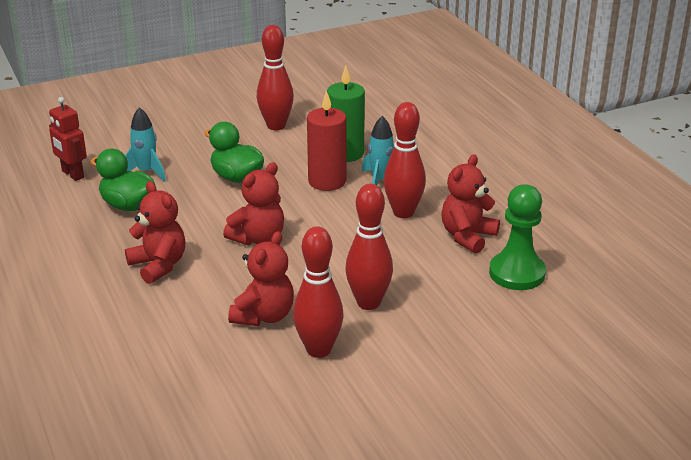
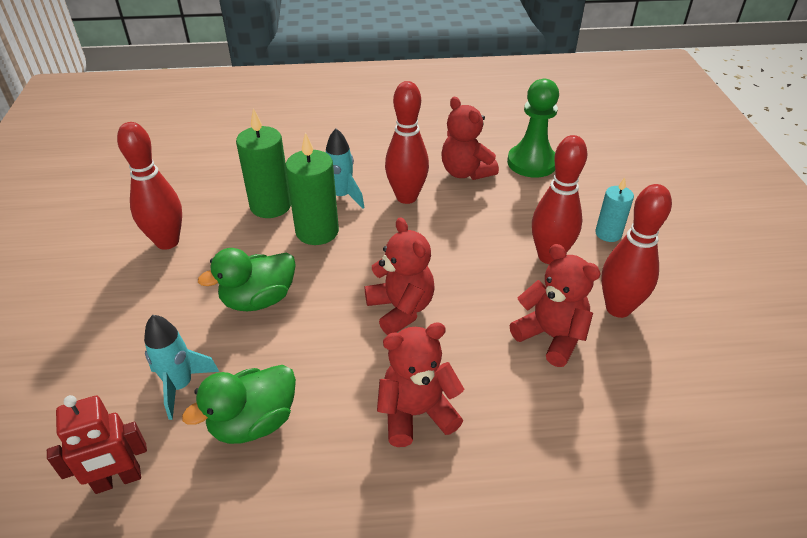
camera: 70 degrees left, 10 degrees up
(327, 181) = (317, 231): red candle -> green candle
(427, 335) = (608, 233): none -> turquoise candle

